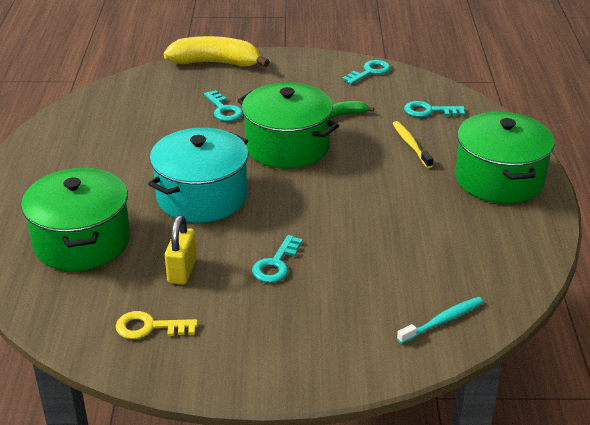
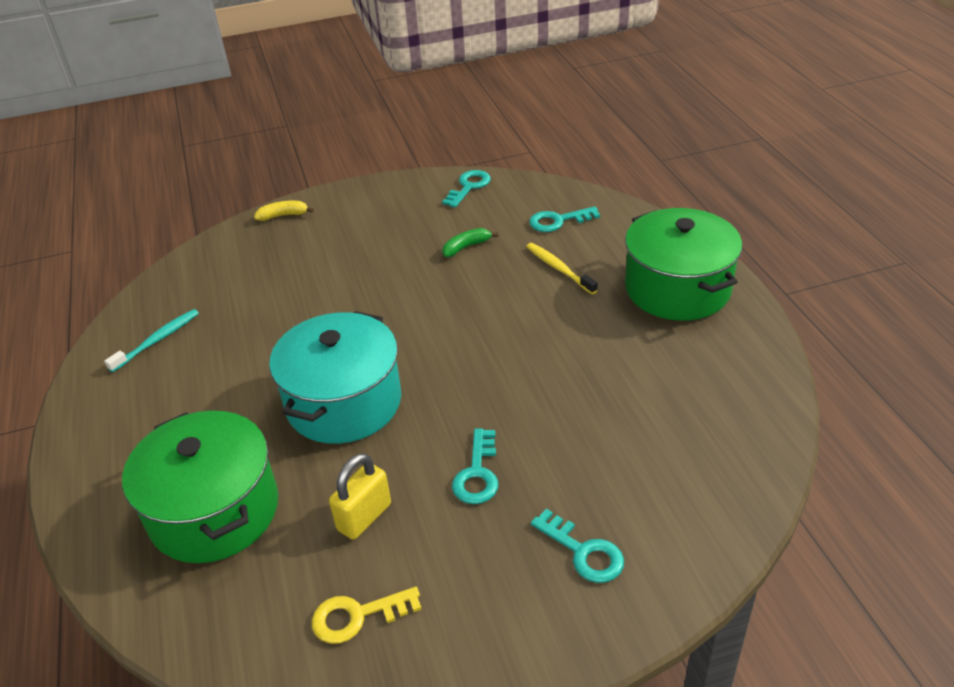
camera: 15 degrees left, 5 degrees up
(182, 271) = (364, 517): yellow padlock -> yellow padlock turned 45 degrees clockwise
(216, 63) = (283, 215): yellow banana -> yellow banana, size x0.45
(223, 110) = (319, 275): turquoise key -> turquoise key (583, 552)
(287, 146) = (418, 306): green pot -> none
(442, 321) = (710, 496): turquoise toothbrush -> turquoise toothbrush (157, 340)

